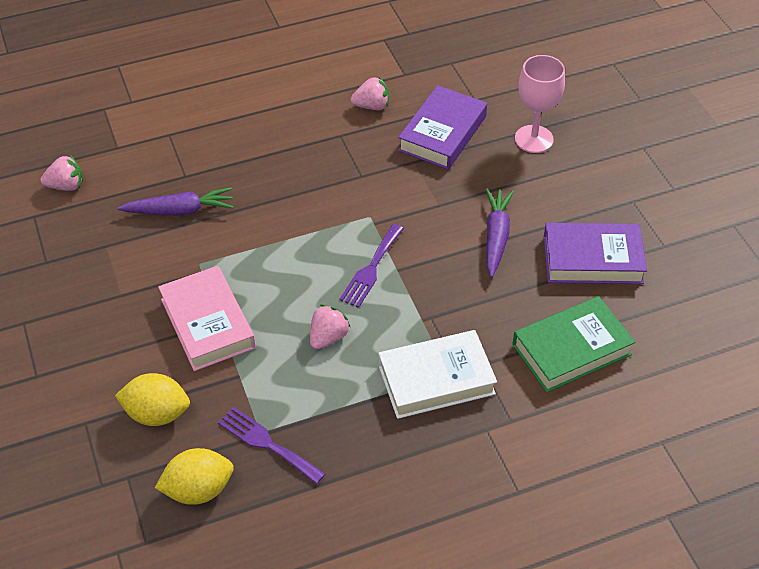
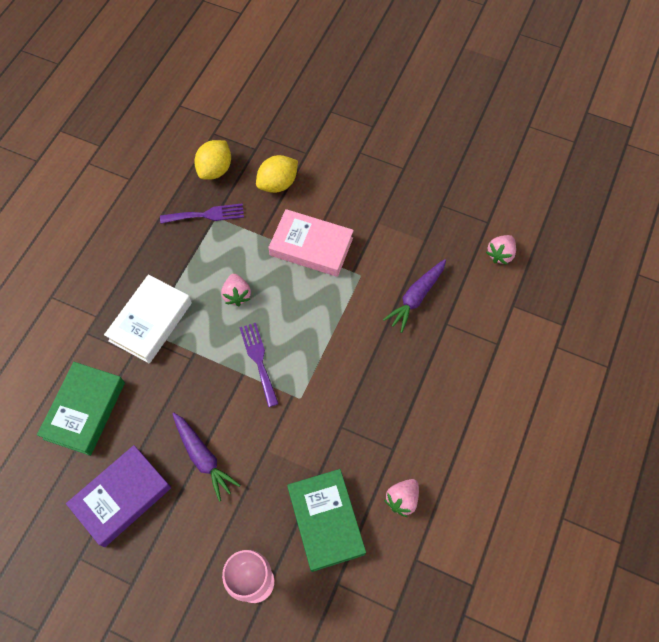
camera: 135 degrees right, 15 degrees up
(442, 133) = (325, 521): purple book -> green book

